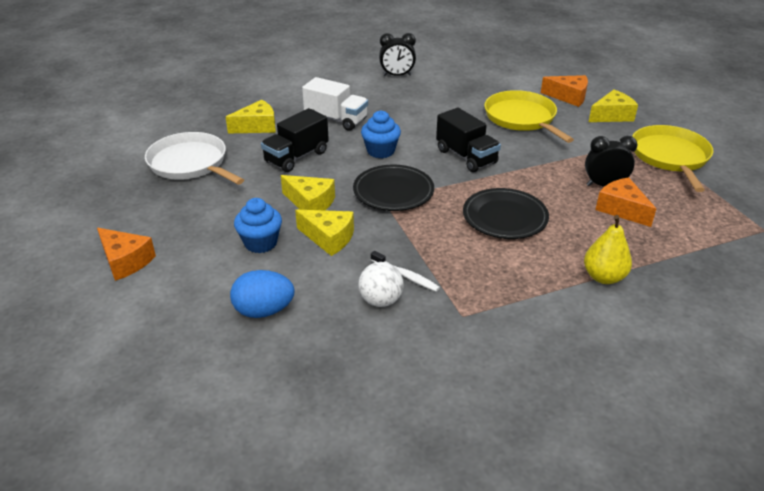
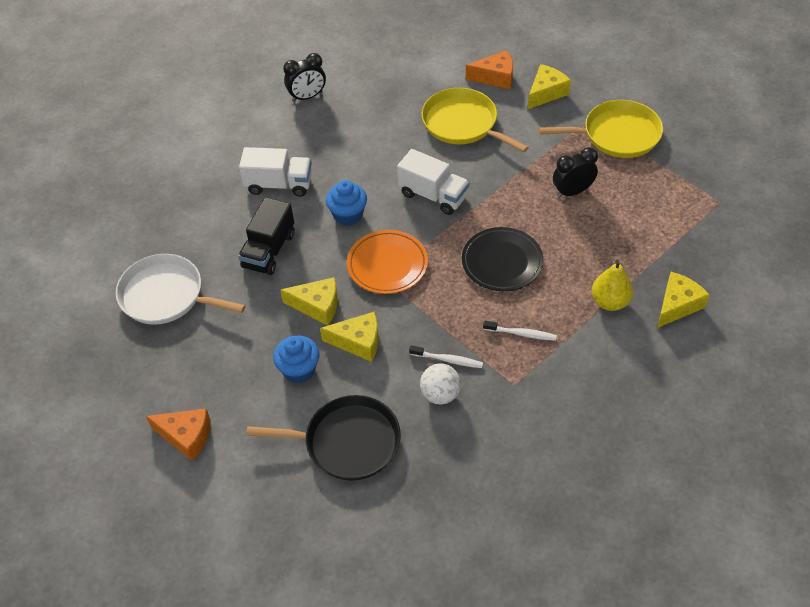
camera: 20 degrees left, 15 degrees up
(257, 126) = (202, 221): yellow cheese -> yellow cheese (677, 305)
(264, 311) = (347, 442): blue egg -> black pan
(393, 192) = (387, 265): black plate -> orange plate
(466, 156) = (433, 195): black truck -> white truck
(493, 276) = (521, 333): none -> white toothbrush
(621, 209) = (597, 217): orange cheese -> none
(670, 157) = (617, 134): yellow pan -> yellow pan turned 105 degrees clockwise

